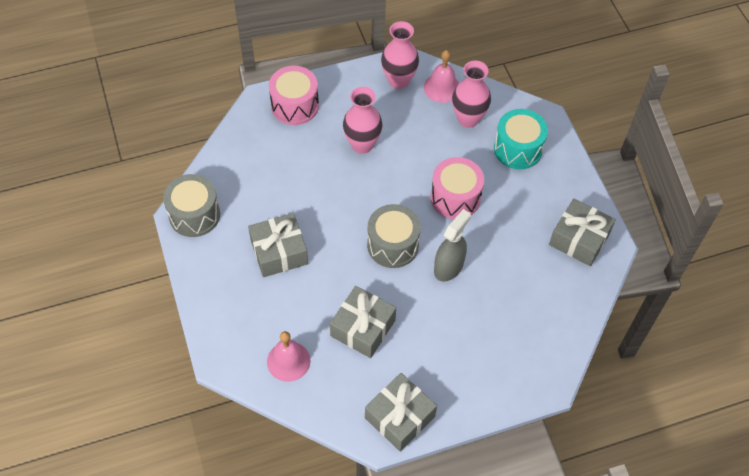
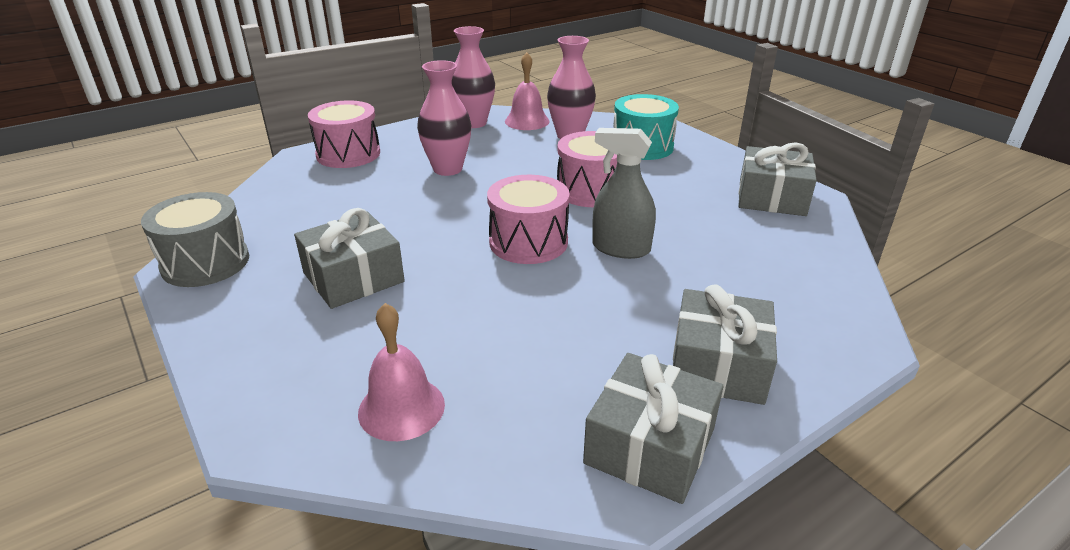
camera: 15 degrees left, 25 degrees down
(363, 328) = (522, 336): grey gift -> grey gift (718, 365)
(393, 245) = (528, 242): grey drum -> pink drum
(448, 267) = (620, 248): grey spray bottle -> grey spray bottle turned 90 degrees counterclockwise

